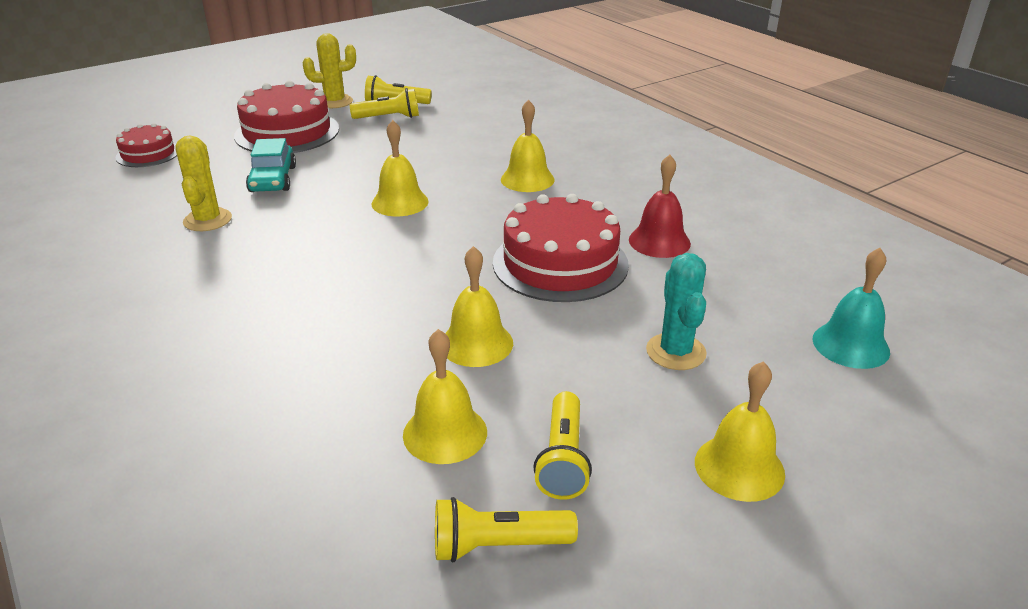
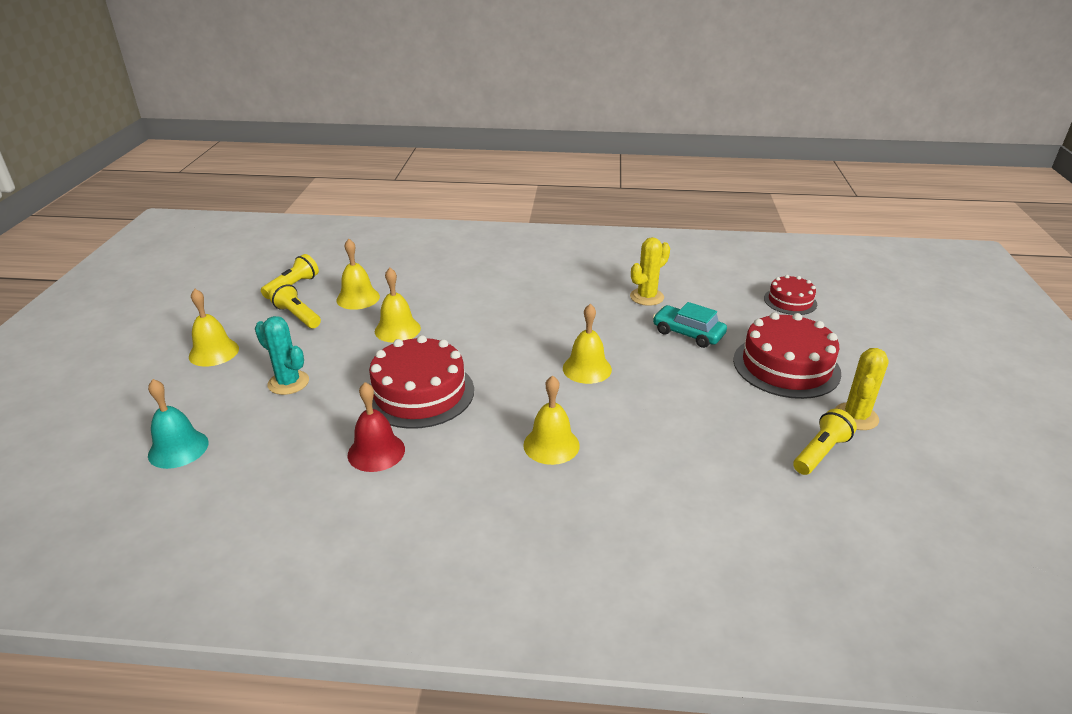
camera: 130 degrees right, 0 degrees up
(207, 220) = (647, 297): yellow cactus -> yellow cactus turned 75 degrees counterclockwise
(389, 117) = (779, 432): yellow flashlight -> none

